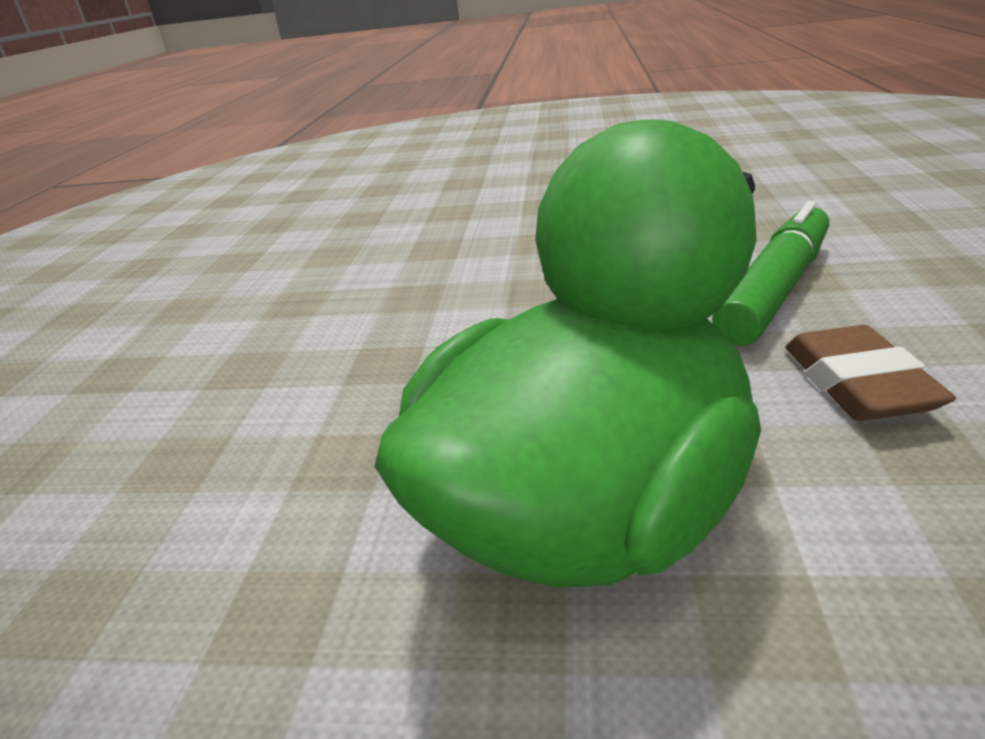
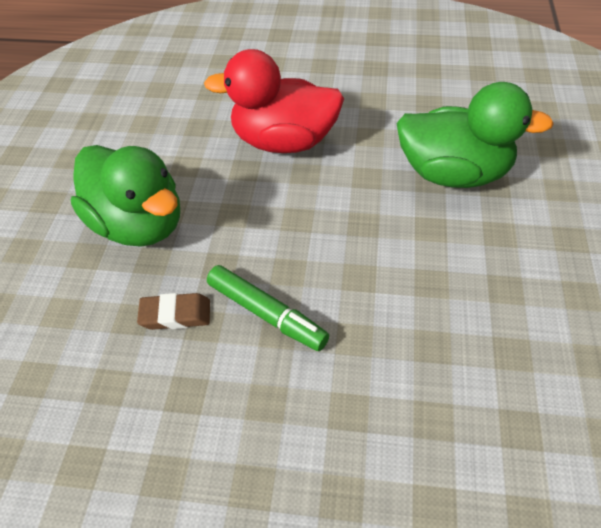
camera: 90 degrees right, 20 degrees up
(308, 328) = (284, 142): none -> red duck
(437, 201) = (453, 173): none -> green duck

